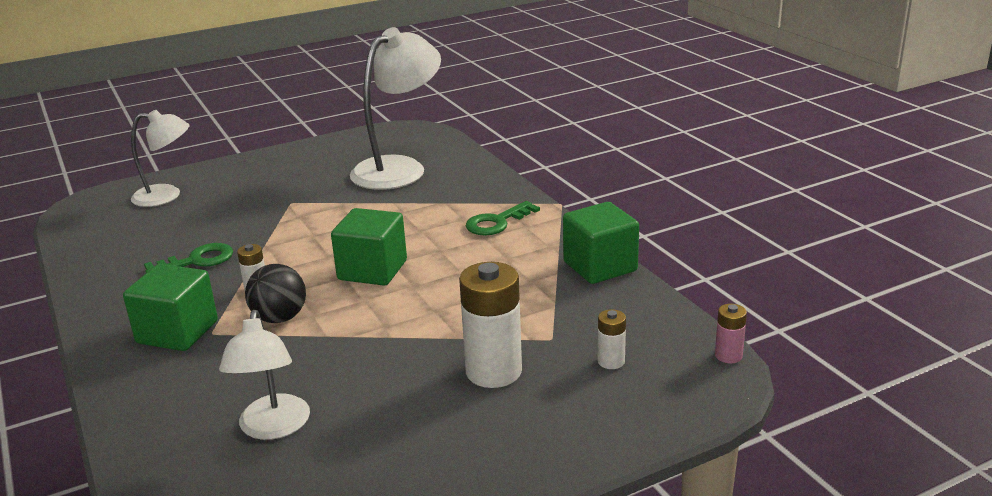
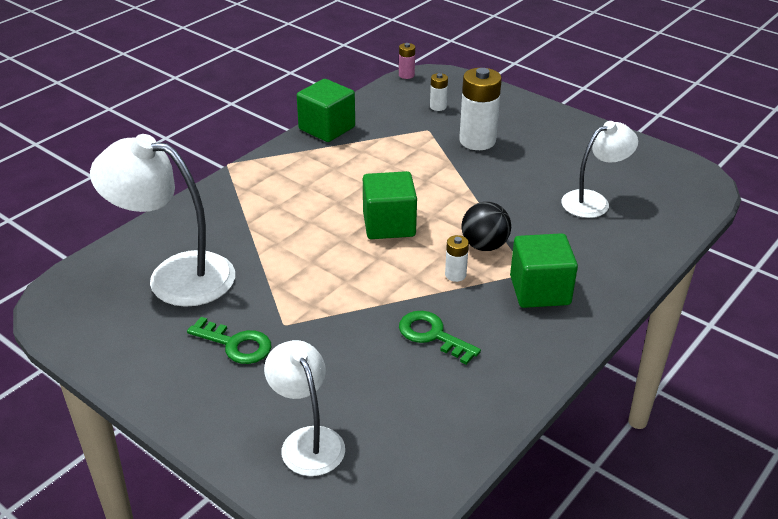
camera: 115 degrees left, 10 degrees up
(497, 222) = (276, 186): green key -> green key (236, 344)

